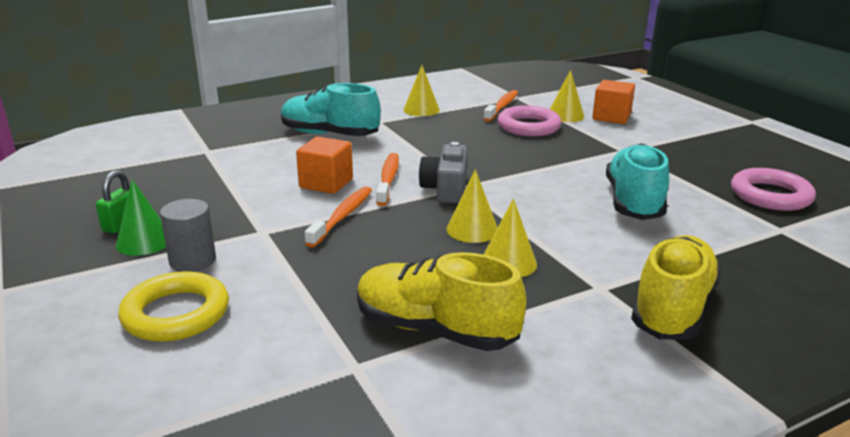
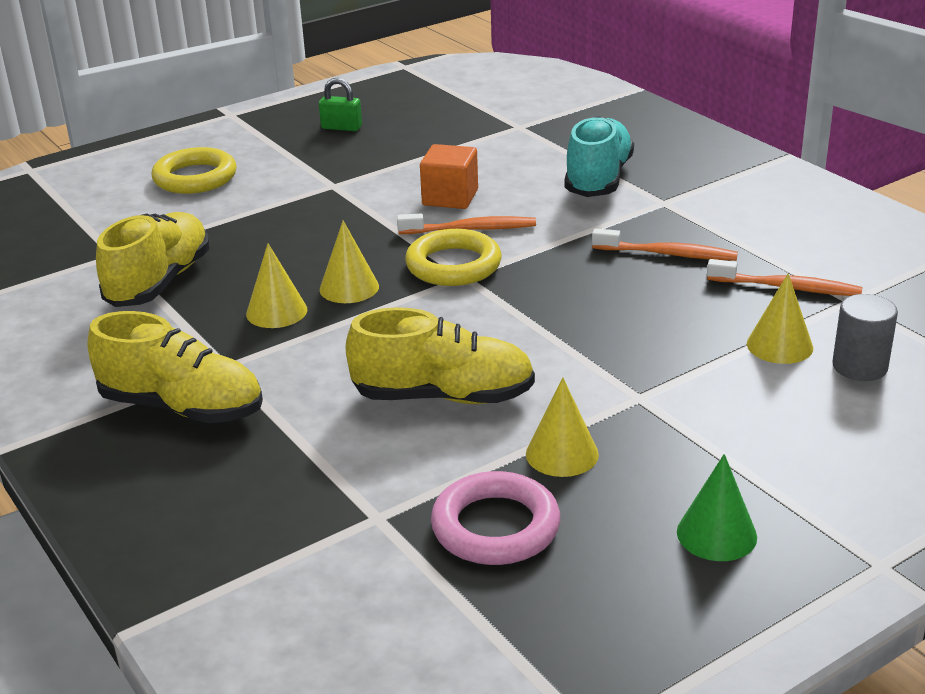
camera: 85 degrees right, 5 degrees up
(144, 241) = (309, 142): green cone -> green cone (716, 534)
(192, 260) = (277, 167): grey cylinder -> grey cylinder (859, 366)
(342, 216) = (370, 216): orange toothbrush -> orange toothbrush (668, 254)
(421, 110) = (730, 226): yellow cone -> yellow cone (562, 454)
(446, 189) = (453, 265): grey camera -> yellow ring
(528, 126) = (705, 313): pink ring -> none
(611, 117) = (799, 391): orange cube -> none
(633, 202) = (443, 396): turquoise shoe -> yellow shoe

